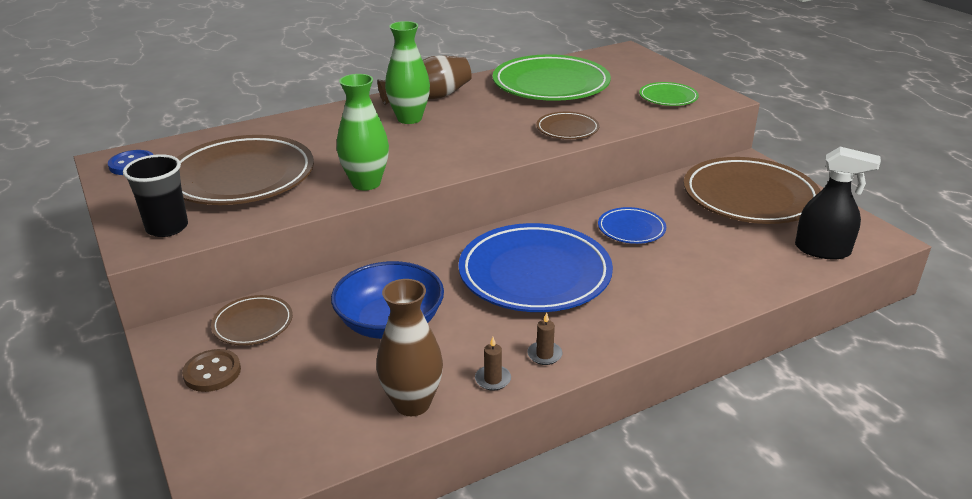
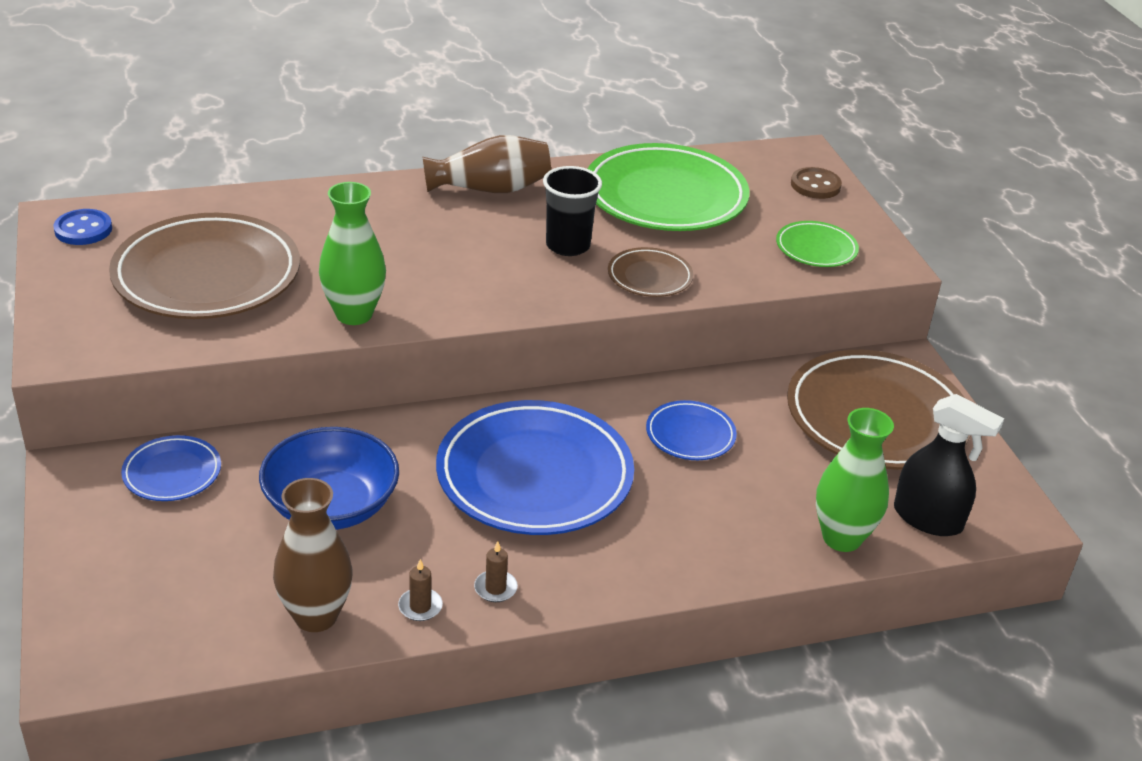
camera: 10 degrees right, 5 degrees up
(167, 228) = (97, 334): black cup -> black cup (568, 245)
(212, 372) = (107, 527): brown button -> brown button (815, 185)
(253, 324) = (172, 473): brown plate -> blue plate
(409, 118) = (450, 220): green vase -> green vase (841, 538)

